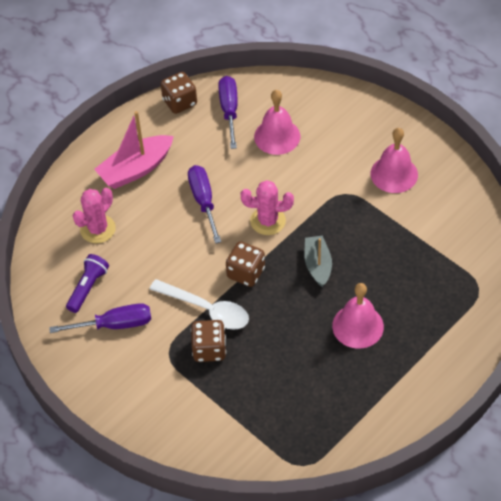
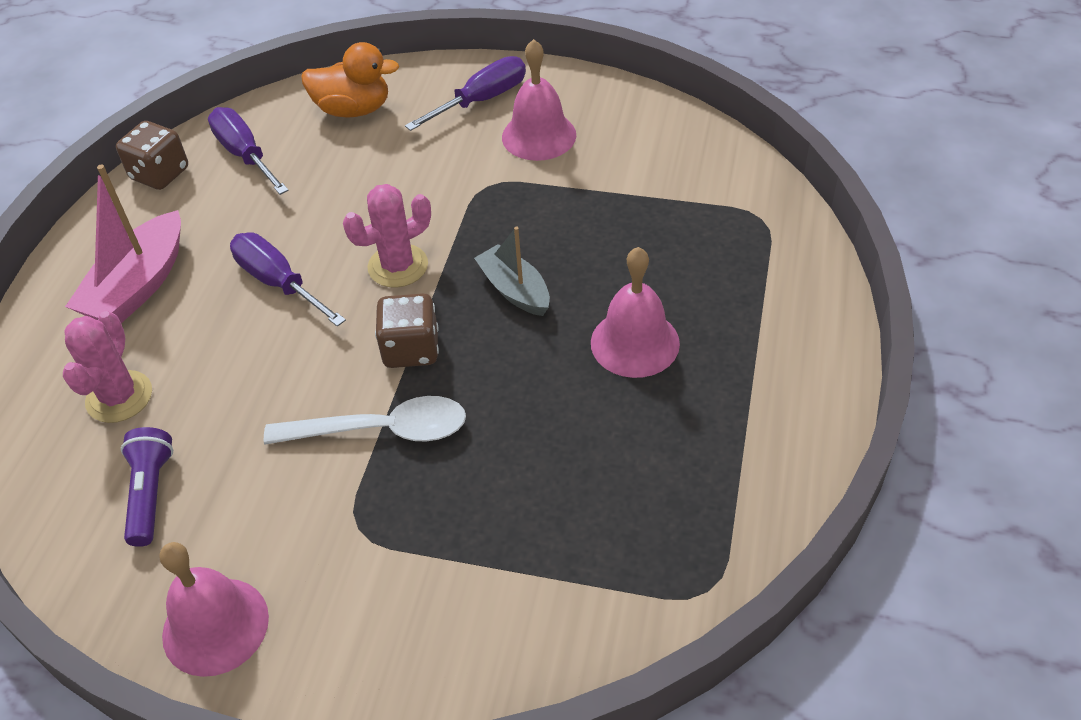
camera: 30 degrees left, 5 degrees down
(114, 325) = (233, 530): purple screwdriver -> purple screwdriver (481, 101)
(209, 349) = (425, 488): brown dice -> none
(277, 136) = (339, 158): pink bell -> pink bell (215, 626)
(303, 106) = (353, 110): none -> orange duck

